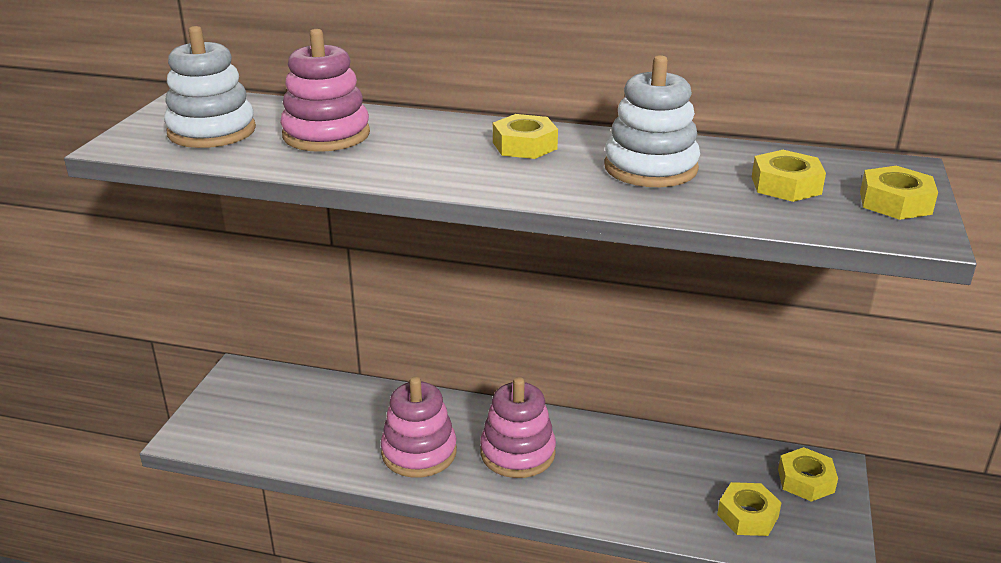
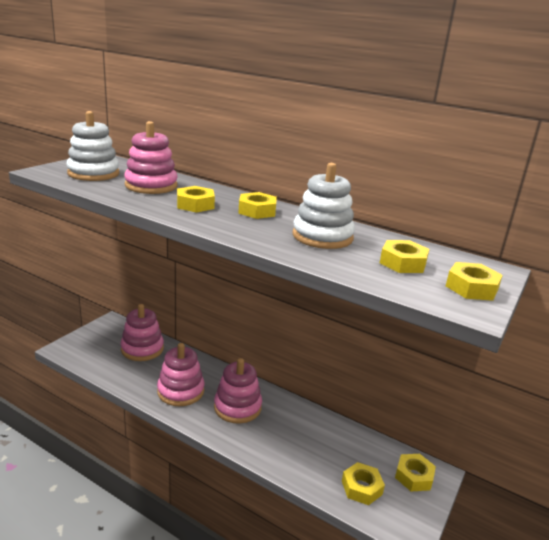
camera: 15 degrees right, 5 degrees down
(317, 403) = (142, 349): none -> pink stacking toy
(426, 154) = (195, 205): none -> yellow nut

